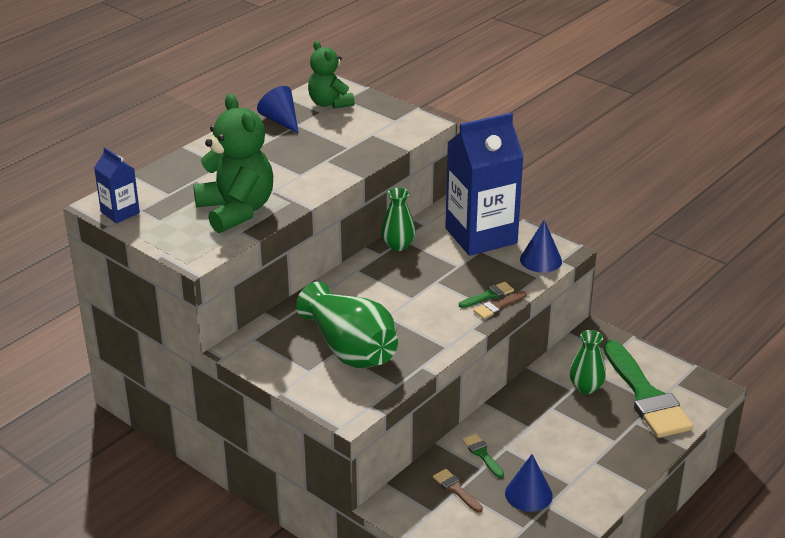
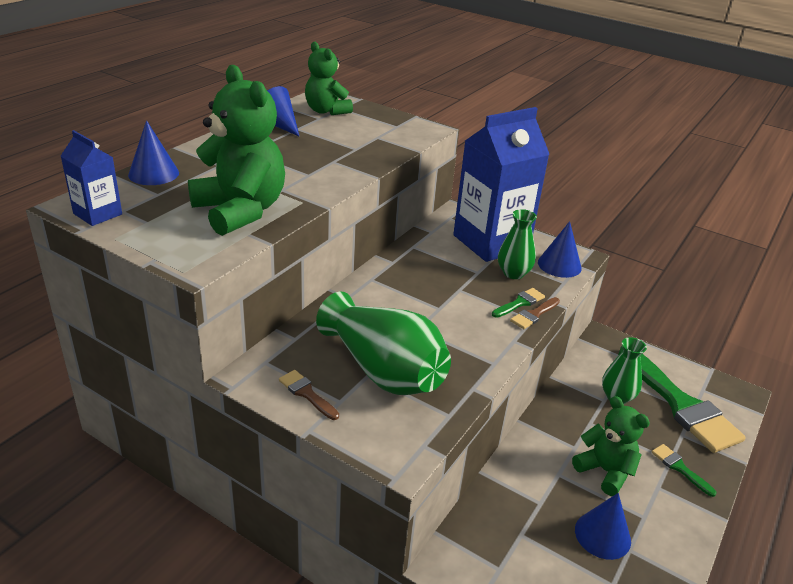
camera: 10 degrees left, 0 degrees up
(165, 174) = (153, 174): none -> blue cone
(398, 245) = (409, 253): green vase -> green vase (513, 273)
(456, 489) = (519, 534): brown brush -> brown brush (307, 393)
(482, 454) = (534, 484): green brush -> green brush (679, 468)
(550, 447) = (605, 471): none -> green teddy bear

